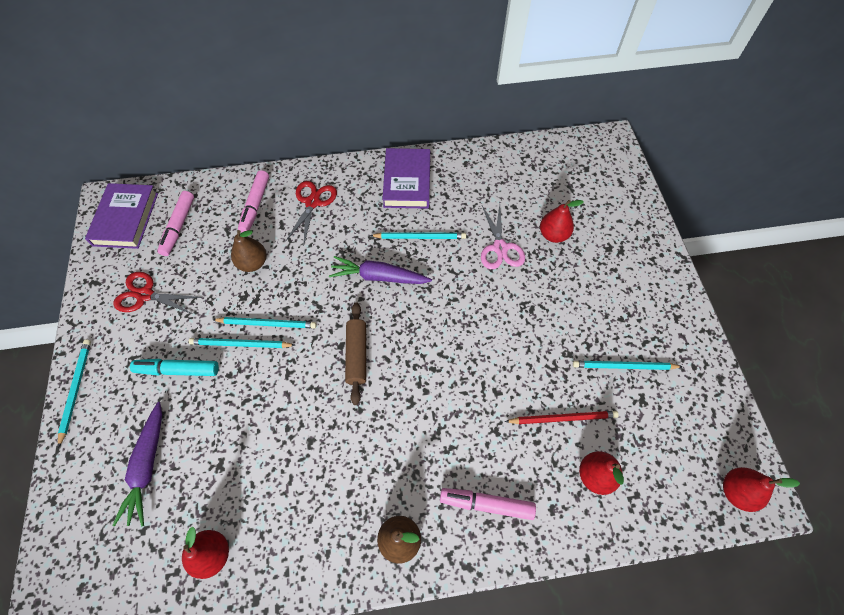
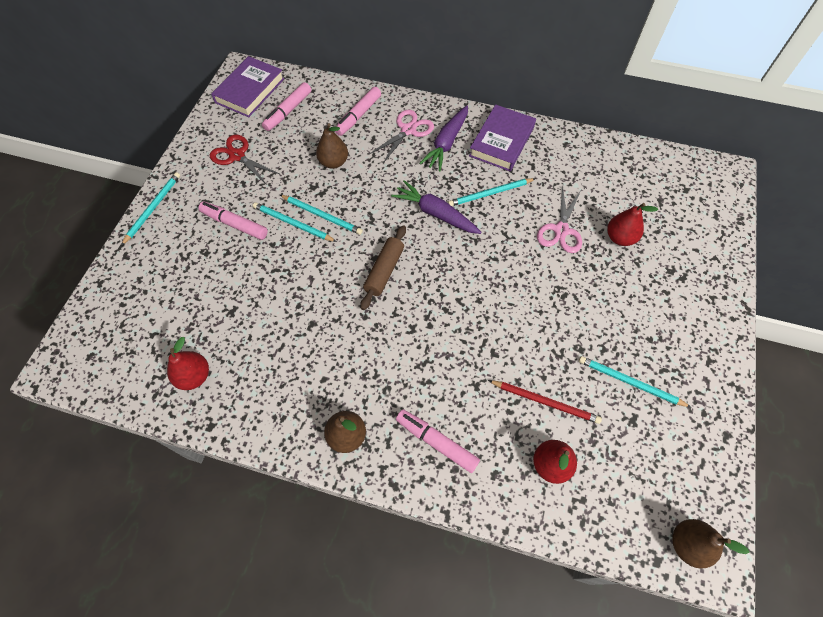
camera: 25 degrees right, 0 degrees up
(147, 467) = (177, 288): purple carrot -> purple carrot (446, 143)
(178, 370) = (234, 224): turquoise marker -> pink marker
(312, 202) = (408, 130): red scissors -> pink scissors
(420, 237) = (490, 193): turquoise pencil -> turquoise pencil turned 135 degrees clockwise
(736, 492) = (687, 544): red pear -> brown pear

